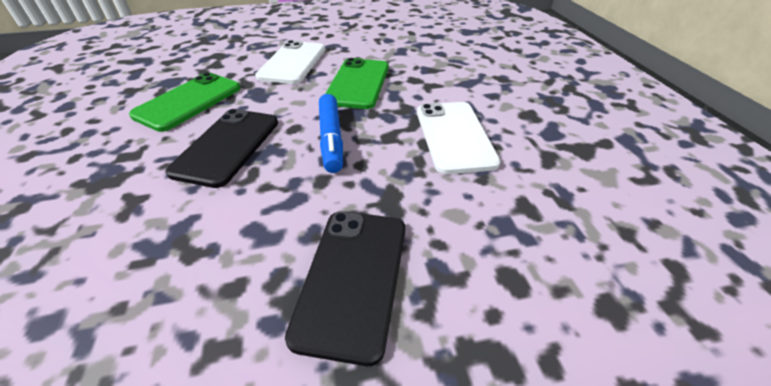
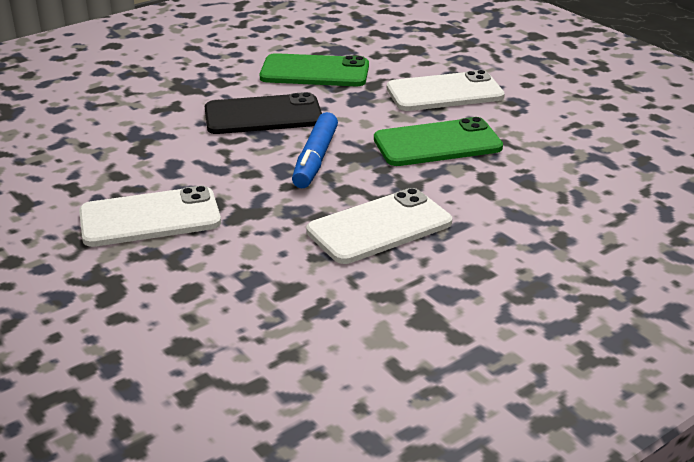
camera: 65 degrees right, 10 degrees down
(331, 139) = (315, 159): blue marker -> blue marker turned 45 degrees counterclockwise
(353, 278) = (150, 218): black phone -> white phone

